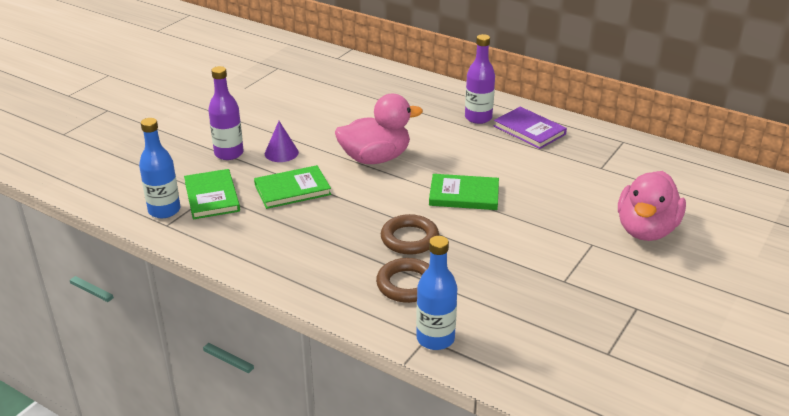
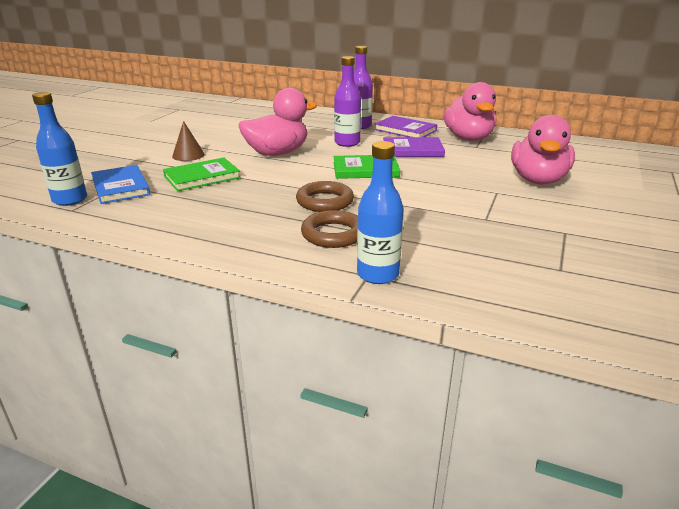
camera: 10 degrees left, 5 degrees down
(212, 196) = (120, 187): green book -> blue book
(229, 153) = (137, 158): purple bottle -> purple bottle (347, 143)
(281, 153) = (188, 155): purple cone -> brown cone
(525, 167) = (412, 150): none -> purple book
(598, 152) = (468, 138): none -> pink duck

